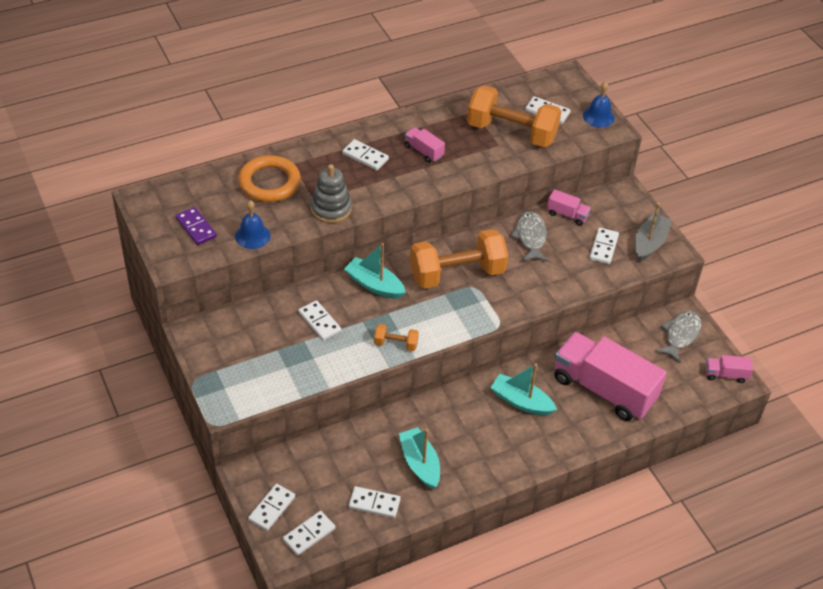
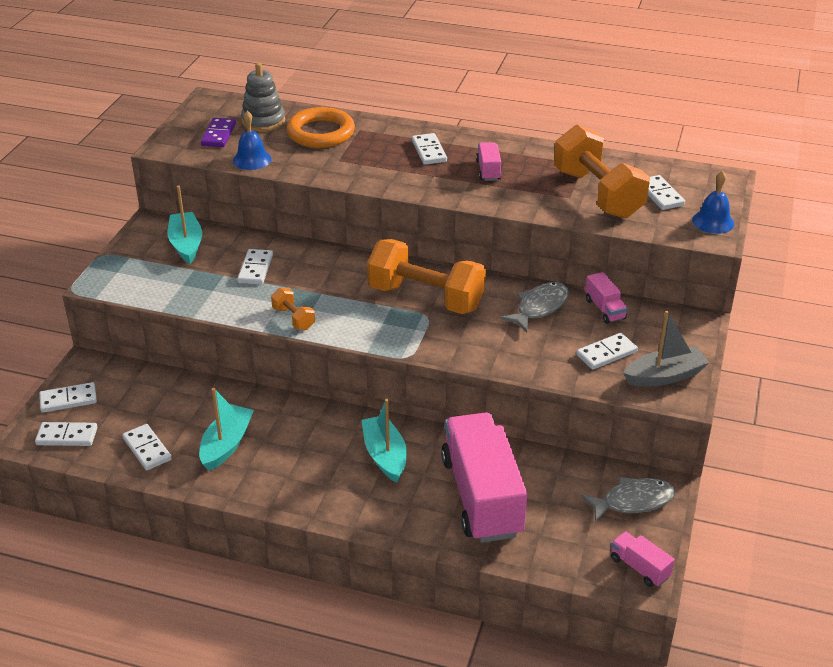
camera: 45 degrees right, 10 degrees down
(331, 209) = (342, 172): grey stacking toy -> grey stacking toy (263, 121)
(374, 285) = (340, 268): turquoise boat -> turquoise boat (186, 244)

